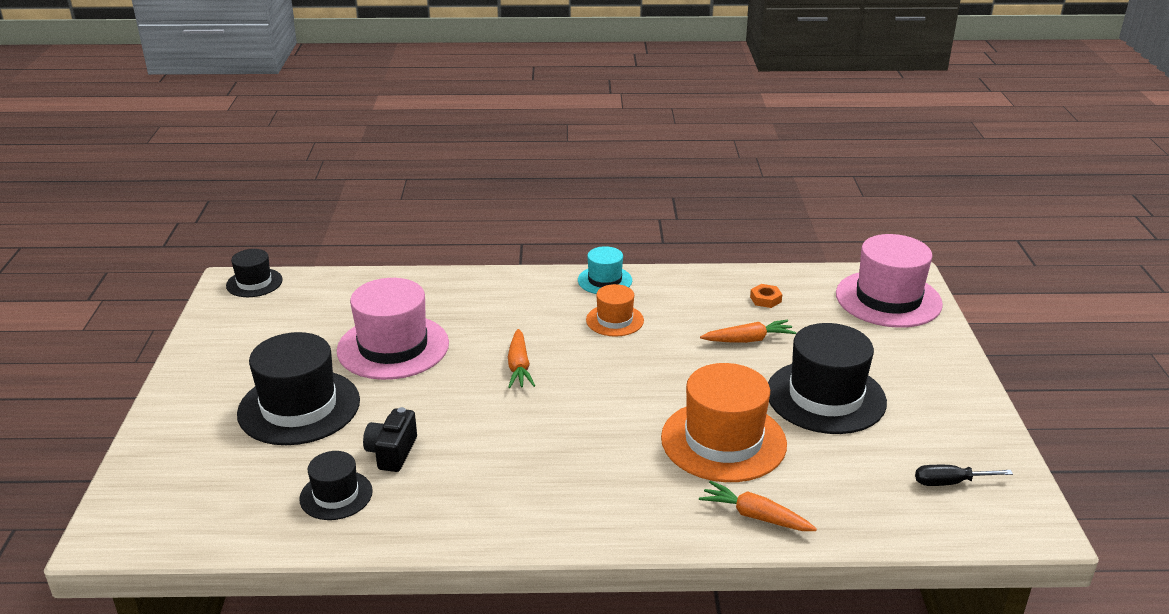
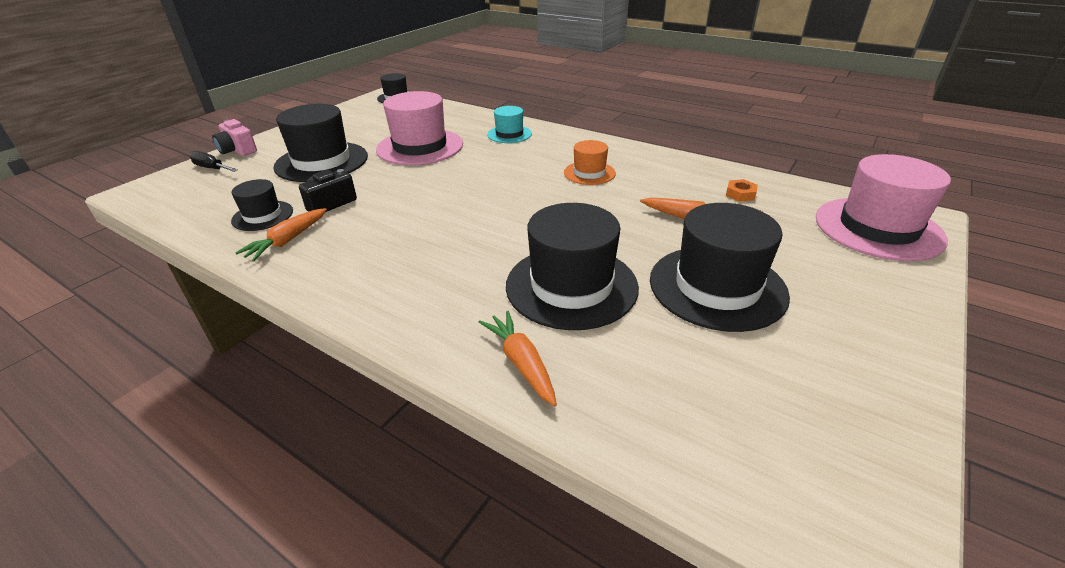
camera: 35 degrees right, 5 degrees up
(153, 431) = (238, 150): none -> pink camera
(519, 367) = (481, 181): orange carrot -> orange carrot (287, 241)
(605, 280) = (614, 147): turquoise hat -> turquoise hat (509, 134)
(723, 441) = (571, 286): orange hat -> black hat
(949, 483) = (785, 432): black screwdriver -> black screwdriver (212, 168)

